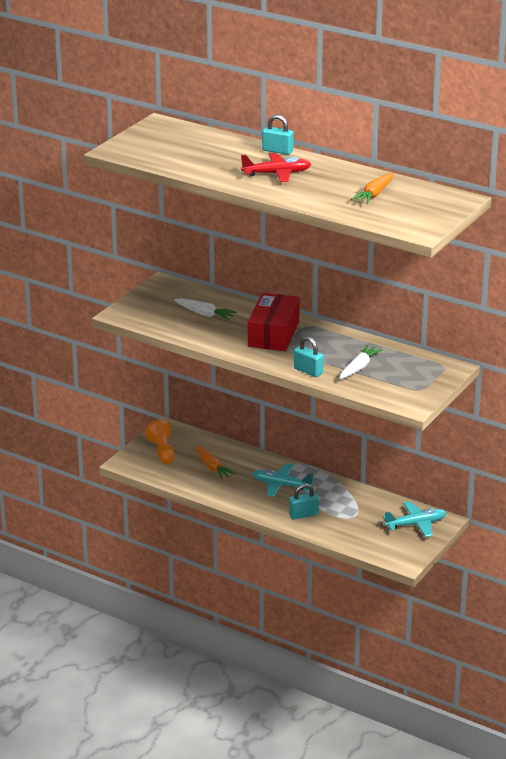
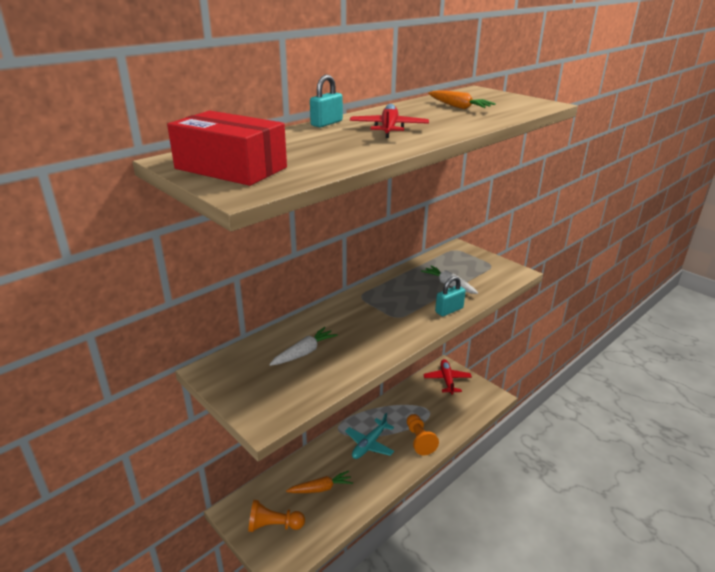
camera: 75 degrees left, 0 degrees up
(273, 334) = (369, 317): red box -> red box (231, 168)
(303, 515) = (419, 440): turquoise padlock -> orange pawn
(416, 524) = (447, 380): turquoise plane -> red plane

